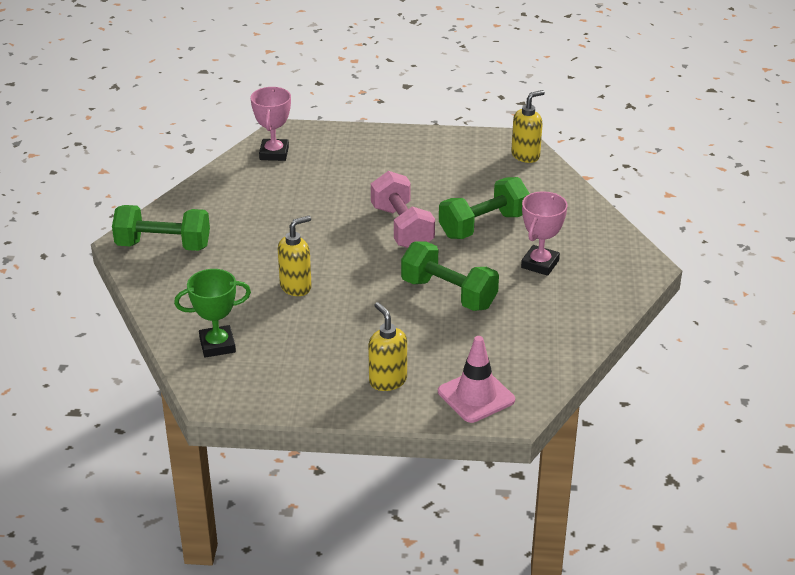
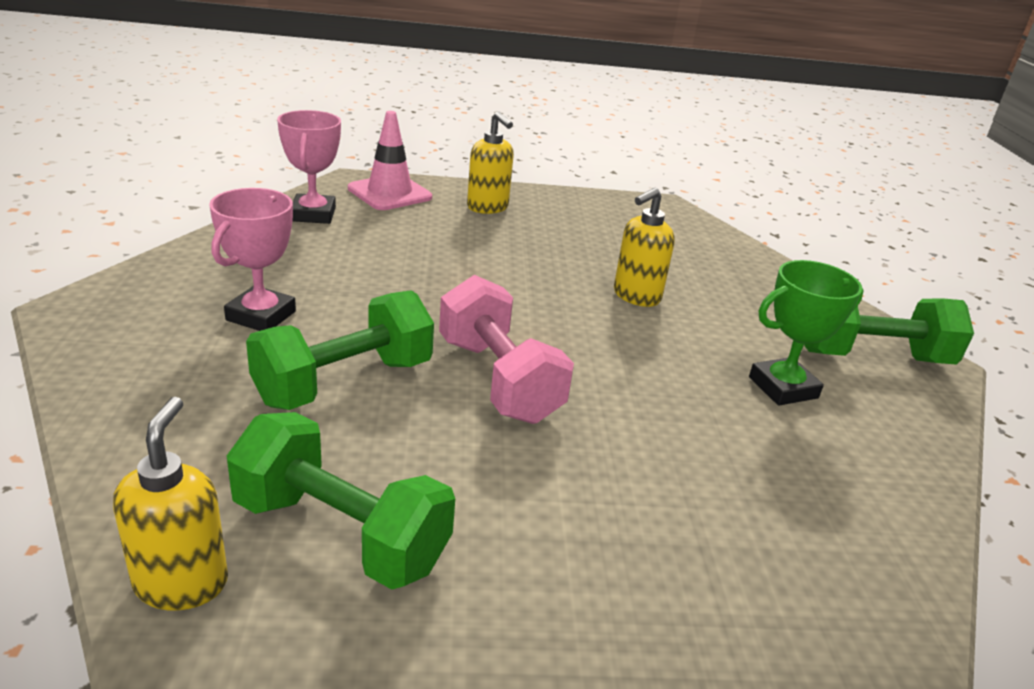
camera: 170 degrees right, 5 degrees down
(217, 345) = (693, 243): green trophy -> green trophy (783, 388)
(274, 153) = (851, 576): pink trophy -> pink trophy (313, 214)
(448, 294) = (416, 281): green dumbbell -> green dumbbell (341, 533)
(526, 155) = (182, 583): yellow soap dispenser -> yellow soap dispenser turned 135 degrees clockwise

